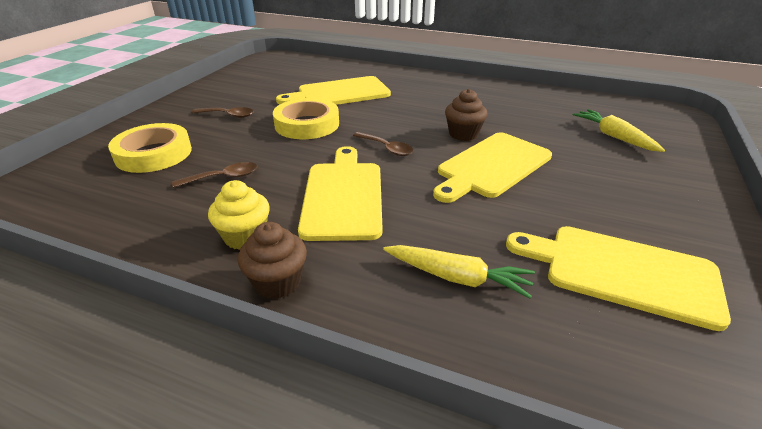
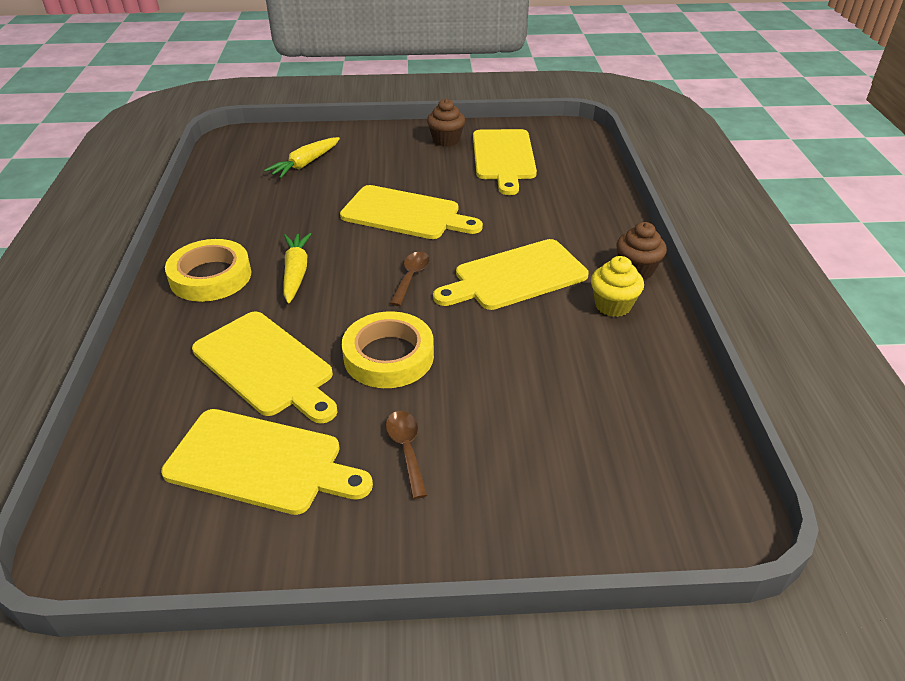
camera: 115 degrees left, 5 degrees up
(154, 154) = (556, 457): yellow tape -> yellow tape (210, 276)
(223, 178) = (551, 364): brown spoon -> none
(271, 85) = (260, 462): none -> yellow cutting board
(457, 277) = (561, 206): yellow carrot -> yellow carrot (296, 273)
(463, 134) = (347, 239): brown cupcake -> brown cupcake (446, 140)

